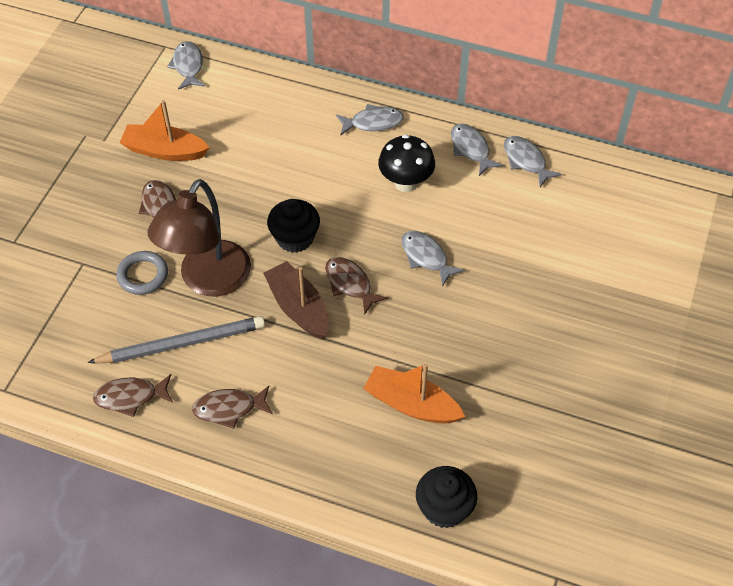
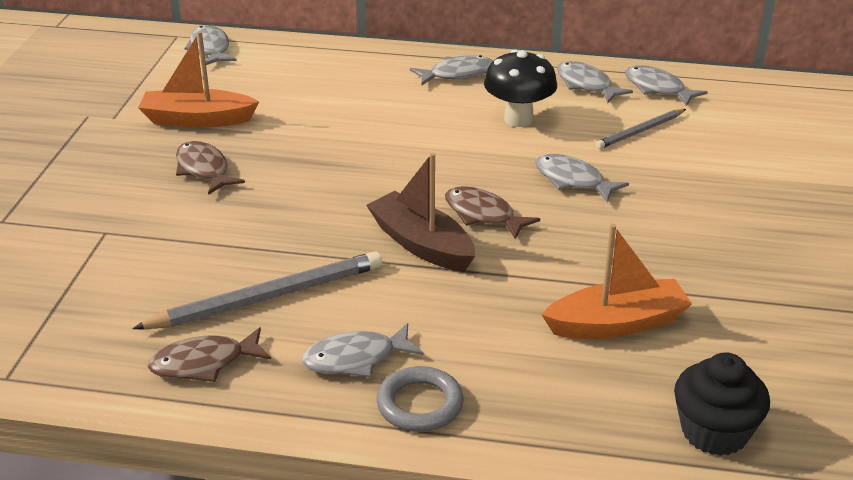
camera: 10 degrees left, 20 degrees down
(143, 275) = (194, 235): grey ring -> grey ring (420, 404)
(208, 280) = (288, 231): brown lamp -> none
(229, 408) = (356, 359): brown fish -> grey fish
(295, 238) = (393, 180): black cupcake -> none
(412, 404) = (616, 324): orange boat -> orange boat turned 150 degrees clockwise
(495, 210) = (640, 131): none -> grey pencil

